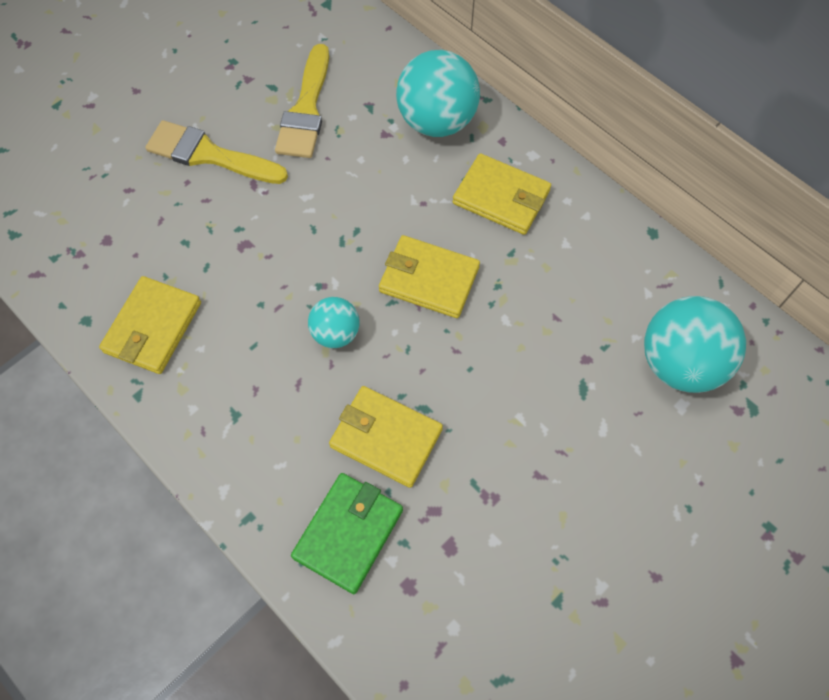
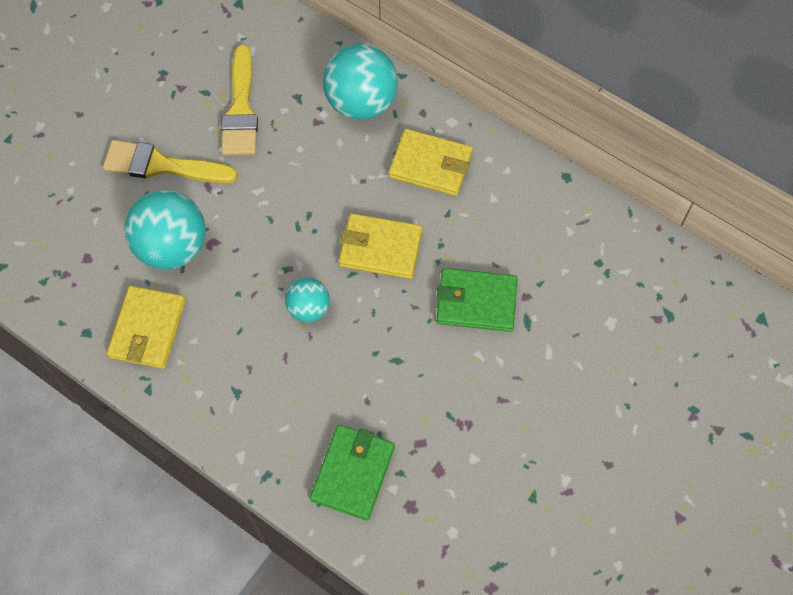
camera: 10 degrees left, 0 degrees up
(386, 437) = (369, 390): yellow wallet -> none
(527, 356) = (476, 302): none -> green wallet
(679, 363) = (604, 287): turquoise ball -> turquoise ball (172, 247)

